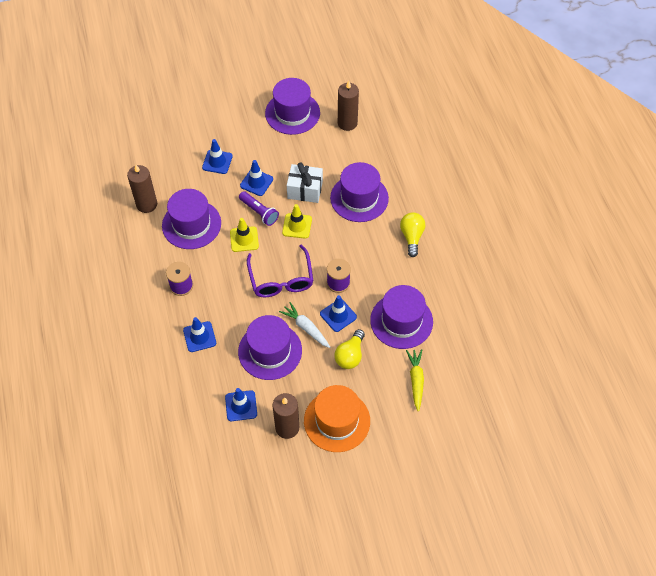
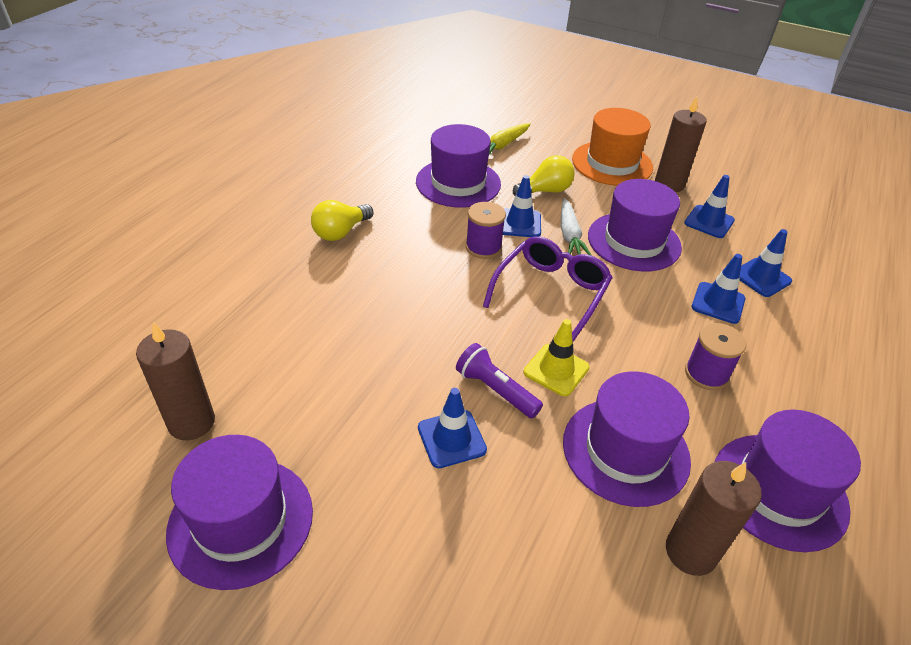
camera: 140 degrees left, 15 degrees down
(217, 162) = (482, 533): blue traffic cone -> blue traffic cone (761, 277)
(259, 212) = (496, 390): purple flashlight -> purple flashlight turned 45 degrees counterclockwise
(297, 226) = (461, 335): yellow traffic cone -> none
(305, 190) = (393, 371): white gift -> none
(359, 198) = (336, 309): purple hat -> purple hat (779, 490)

